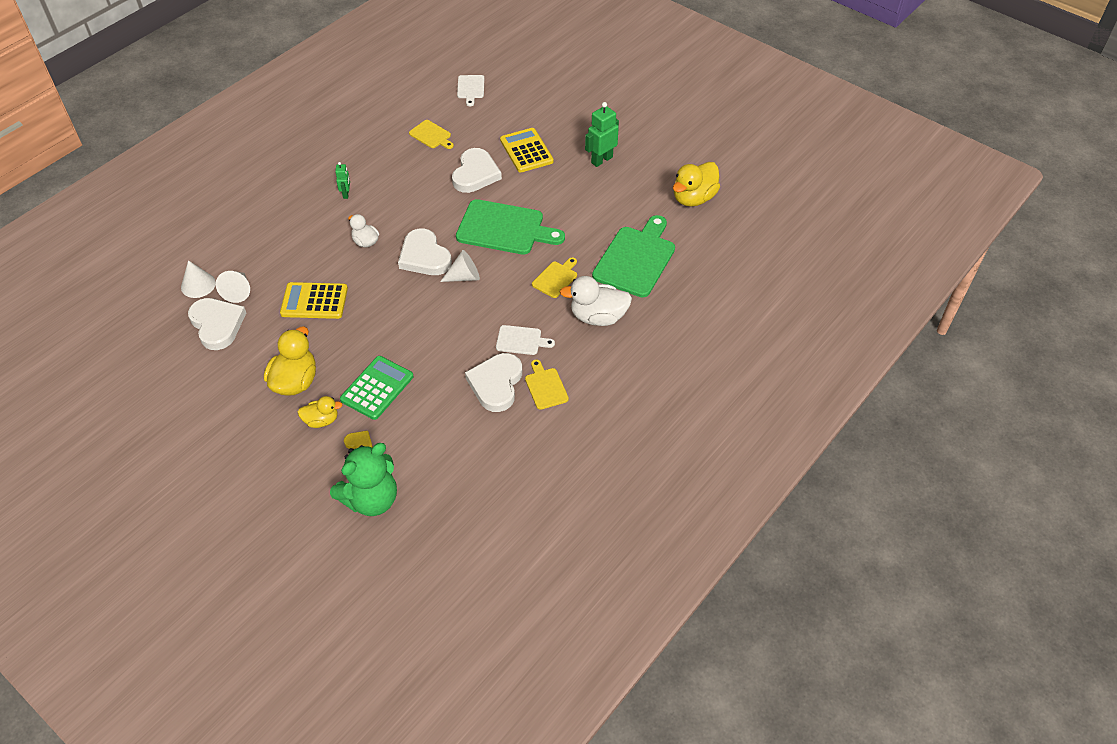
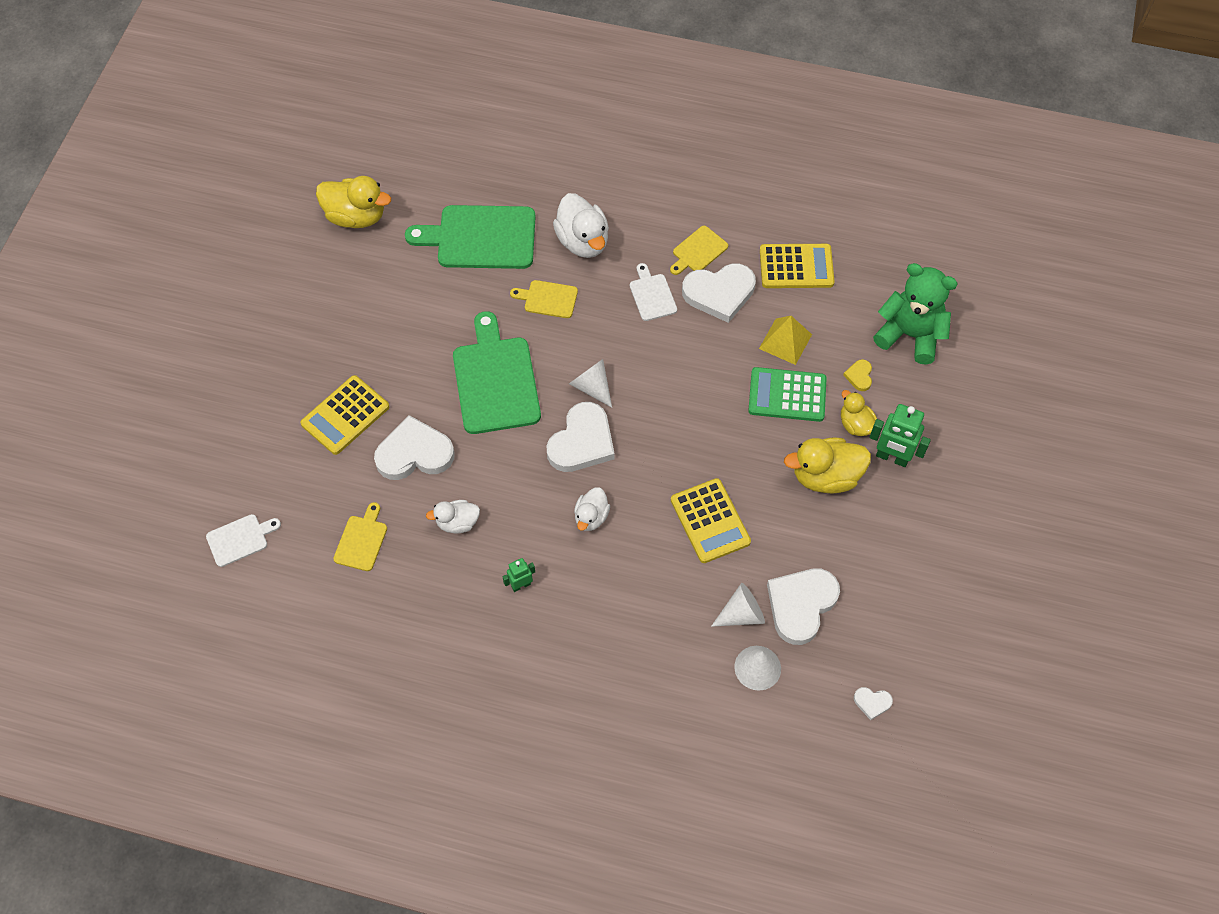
camera: 115 degrees left, 10 degrees up
(124, 333) = (872, 702): none -> white heart
(411, 179) = (457, 523): none -> white duck
(424, 408) = (785, 341): none -> yellow pyramid
(489, 448) = (796, 267): none -> yellow calculator
(601, 160) = (327, 328): green robot -> green robot (892, 457)

